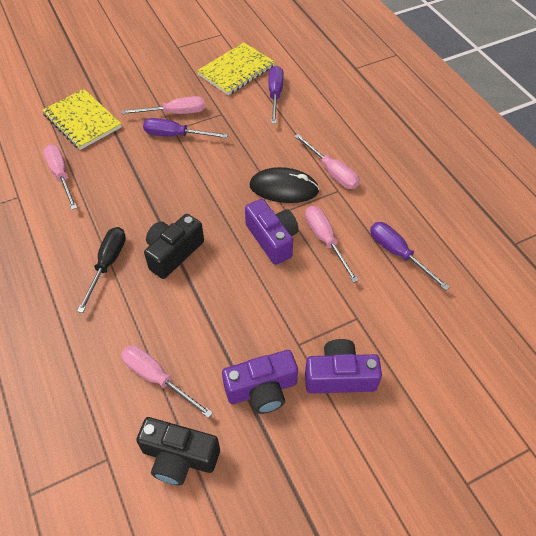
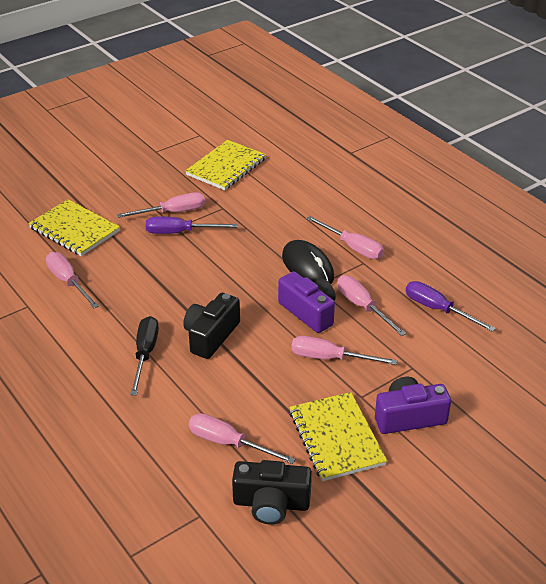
camera: 10 degrees left, 15 degrees down
(262, 390) = (336, 438): purple camera -> yellow notebook
(275, 95) = (274, 185): purple screwdriver -> none
(279, 295) = (330, 358): none -> pink screwdriver
(284, 188) = (307, 267): black mouse -> black mouse turned 60 degrees clockwise

